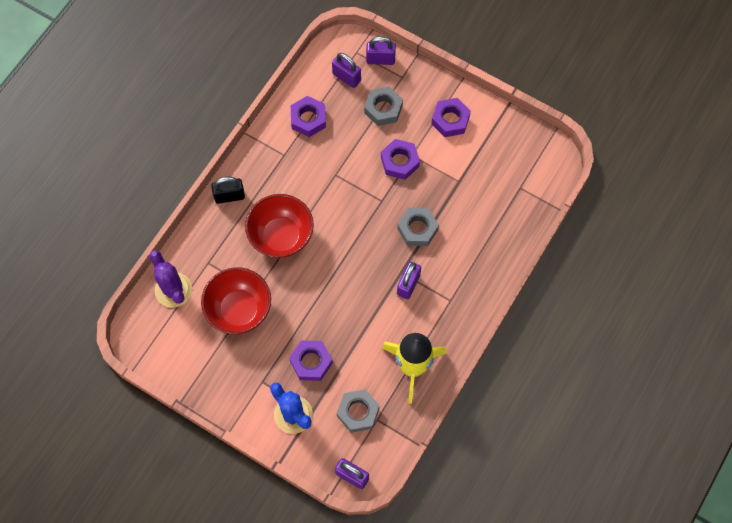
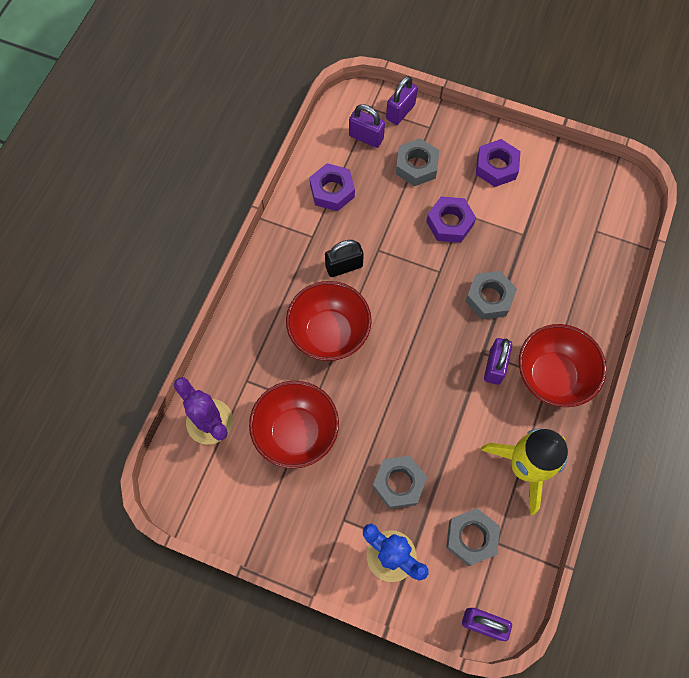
camera: 10 degrees left, 0 degrees up
(229, 196) = (257, 295): black padlock -> black padlock (344, 266)
(311, 362) = (398, 483): purple nut -> grey nut
(380, 59) = (400, 112): purple padlock -> purple padlock turned 45 degrees counterclockwise
(452, 300) = (552, 376): none -> red bowl

